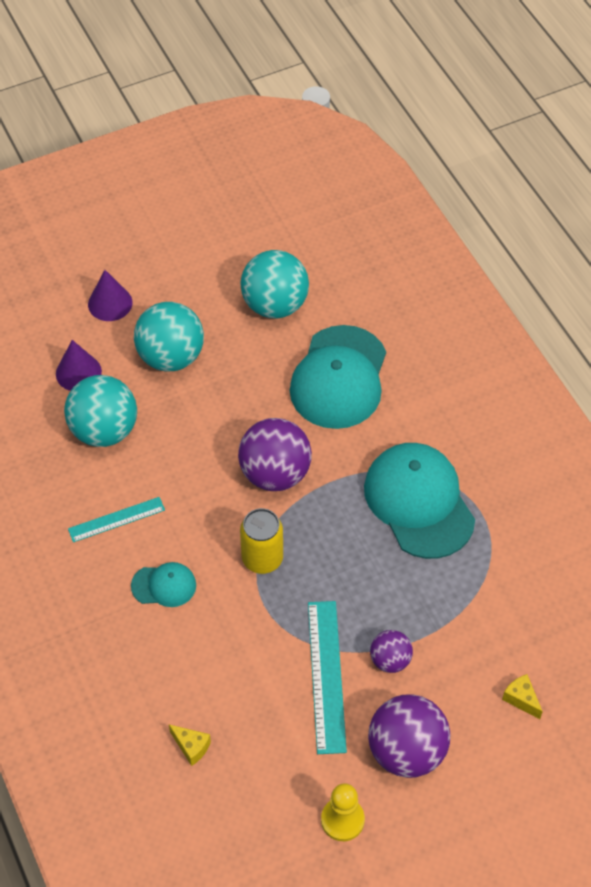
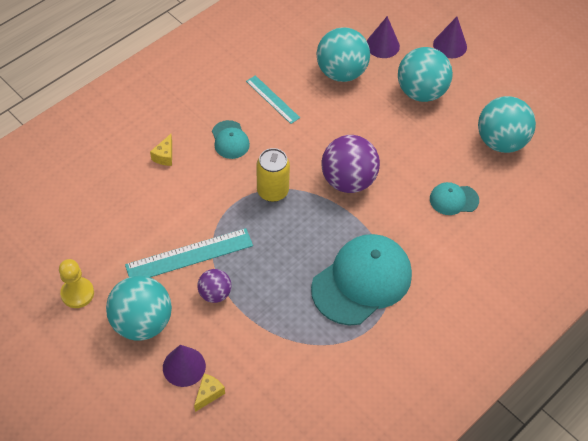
camera: 70 degrees right, 0 degrees up
(191, 747) = (111, 189): yellow cheese -> yellow cheese (164, 156)
(339, 378) = (453, 199): turquoise cap -> turquoise cap, size x0.48
(406, 751) = (142, 322): purple ball -> turquoise ball
(479, 717) = (184, 366): none -> purple cone

